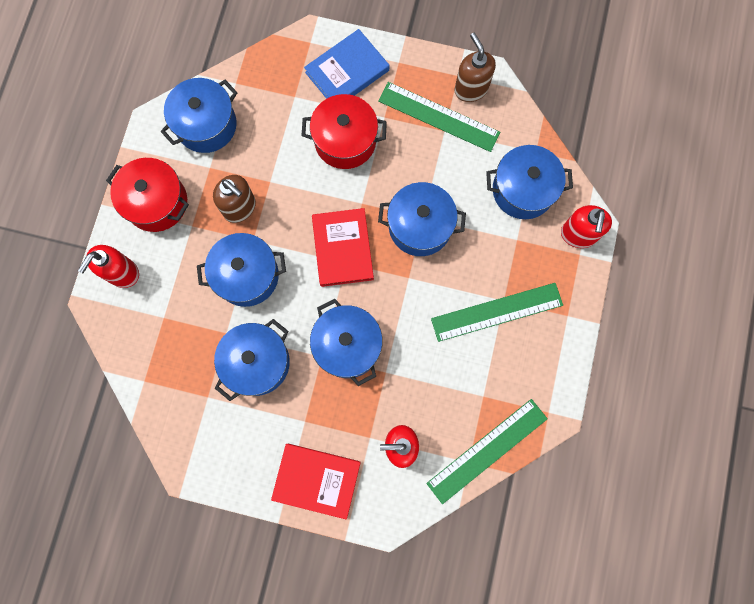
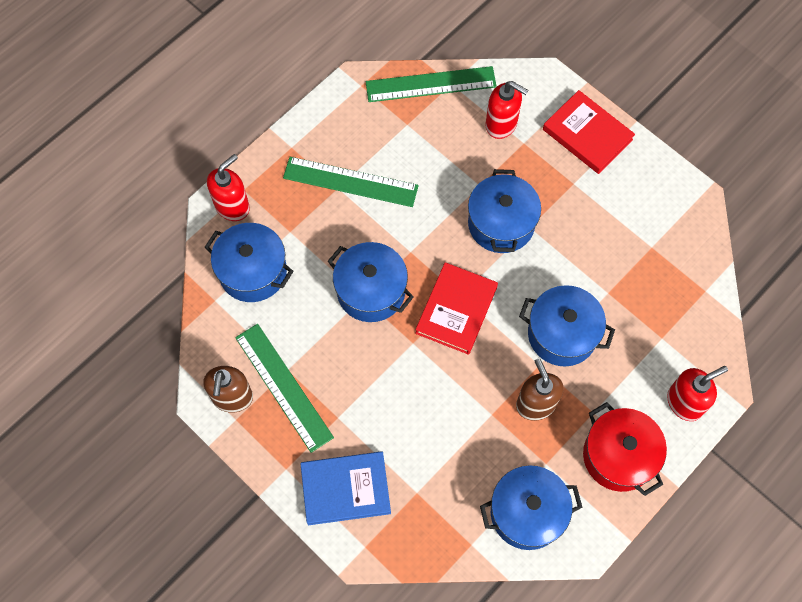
camera: 150 degrees left, 10 degrees down
(257, 362) = (591, 252): blue pot -> none
(345, 141) = (392, 414): red pot -> none

